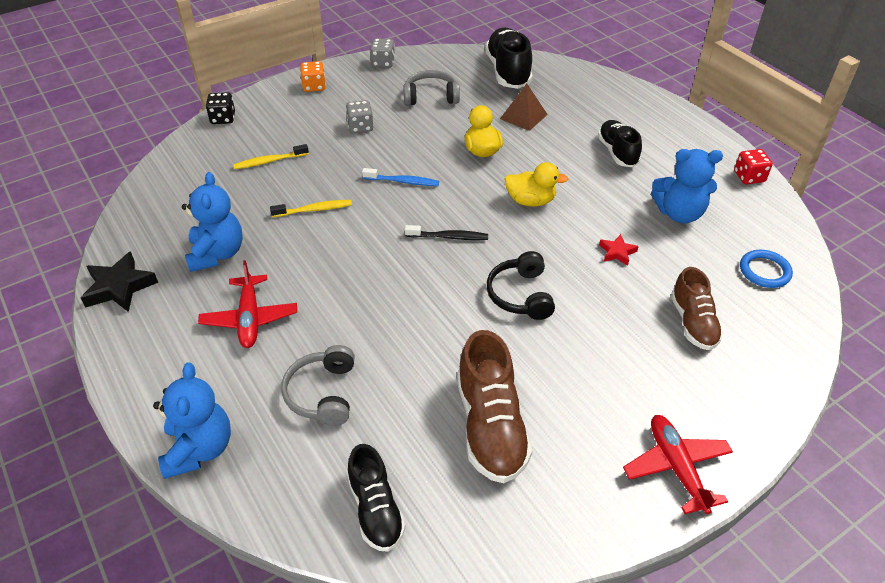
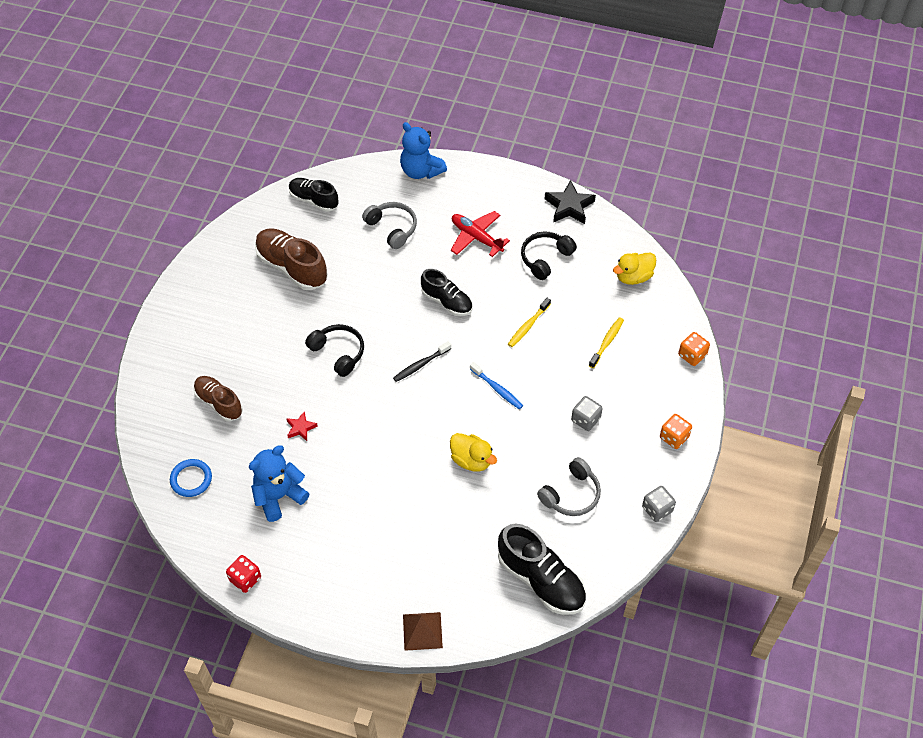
camera: 140 degrees right, 10 degrees up
(217, 254) = (545, 258): blue teddy bear -> black headphones
(223, 118) = (692, 355): black dice -> orange dice
(403, 182) = (497, 389): blue toothbrush -> blue toothbrush turned 105 degrees counterclockwise
(523, 116) = (475, 525): brown pyramid -> brown pyramid (422, 631)
(530, 201) = (393, 434): yellow duck -> yellow duck (633, 277)
(617, 152) = (367, 534): black shoe -> black shoe (447, 301)
(676, 467) = (182, 307): red plane -> none

